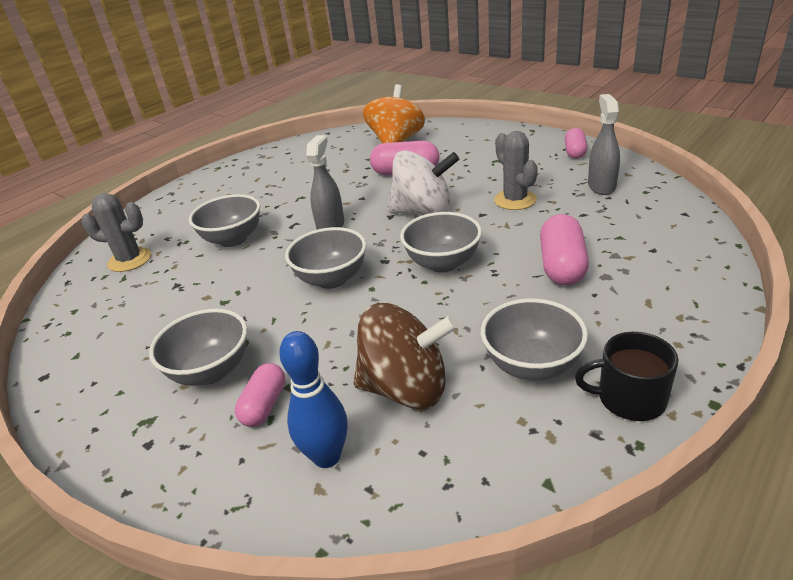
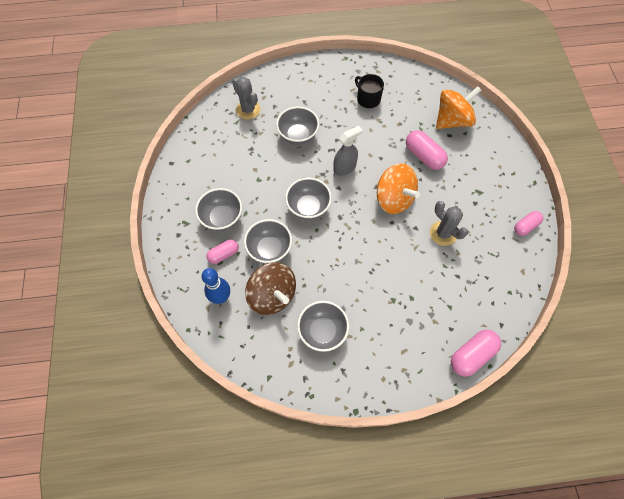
camera: 40 degrees right, 30 degrees up
(424, 212) = (394, 199): white spinning top -> orange spinning top
(442, 263) = (359, 243): grey bowl -> grey bowl (269, 249)
(515, 200) = (443, 233): grey cactus -> grey cactus turned 60 degrees counterclockwise
(562, 266) = (401, 297): pink capsule -> pink capsule (472, 355)
(601, 186) = (496, 266): grey spray bottle -> none
(629, 398) = (333, 379): black mug -> black mug (368, 99)

